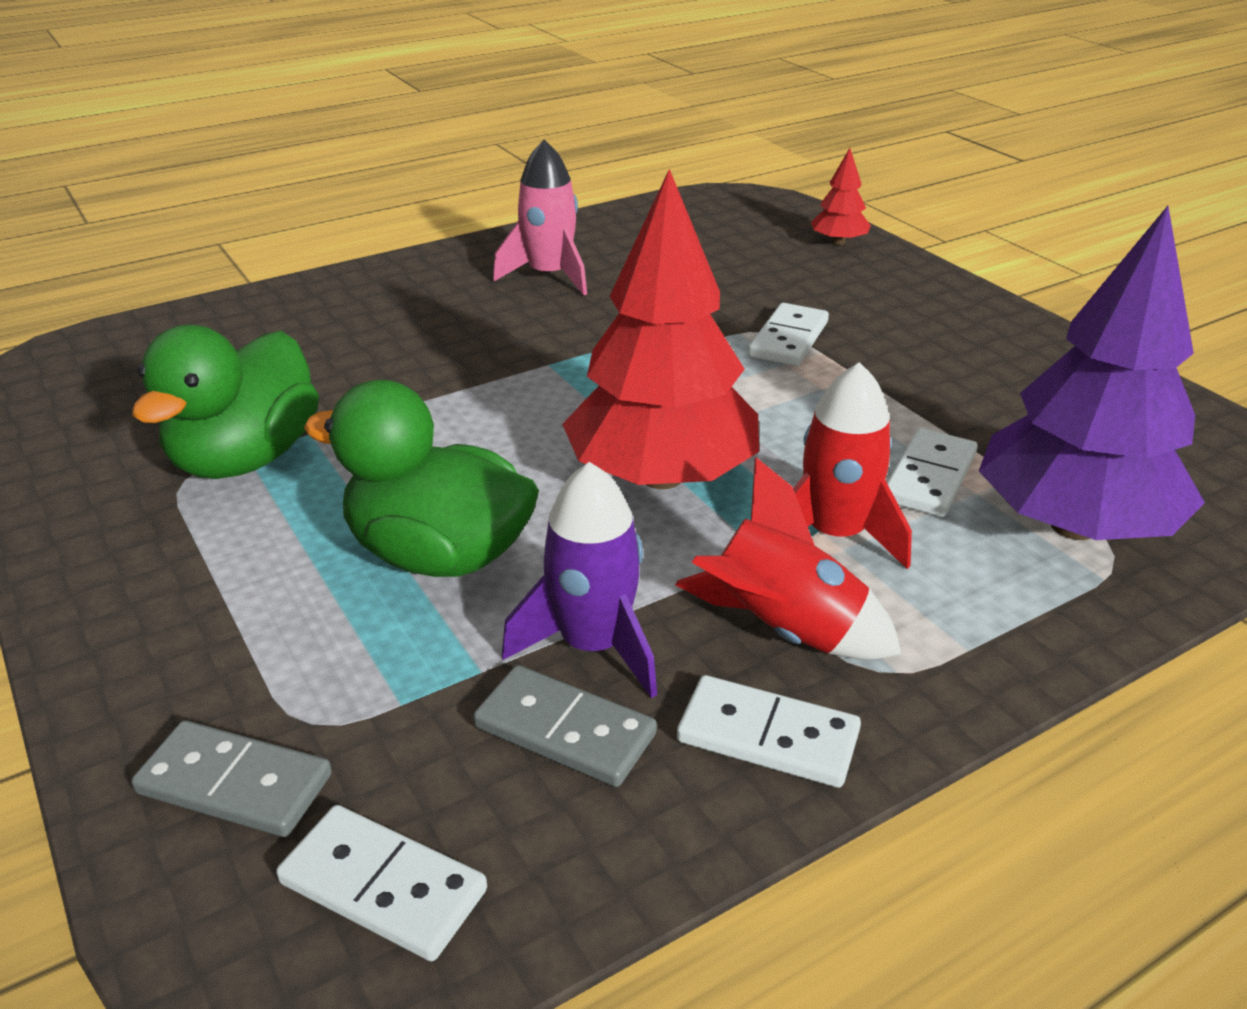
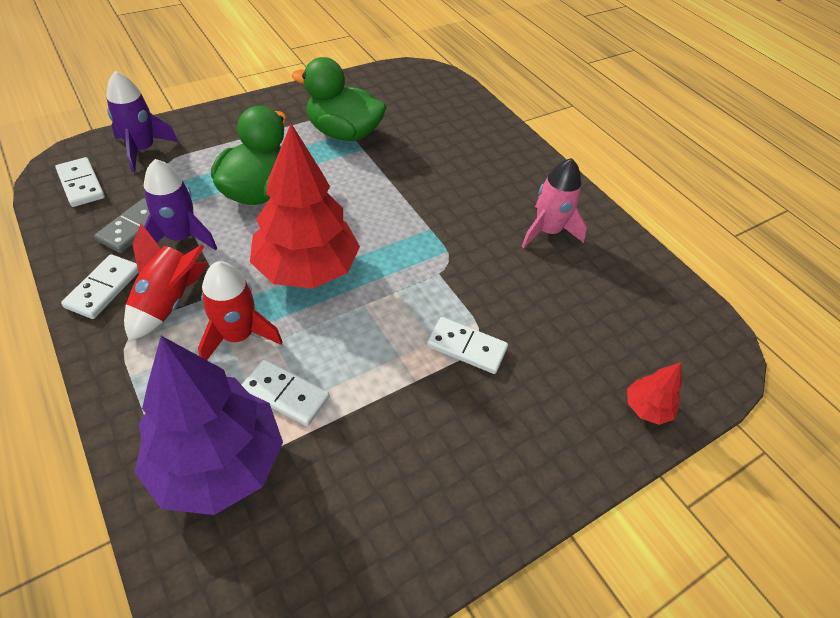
camera: 85 degrees right, 15 degrees up
(234, 784) = (142, 150): grey domino -> purple rocket
(383, 886) = (81, 184): white domino -> white domino turned 60 degrees counterclockwise

